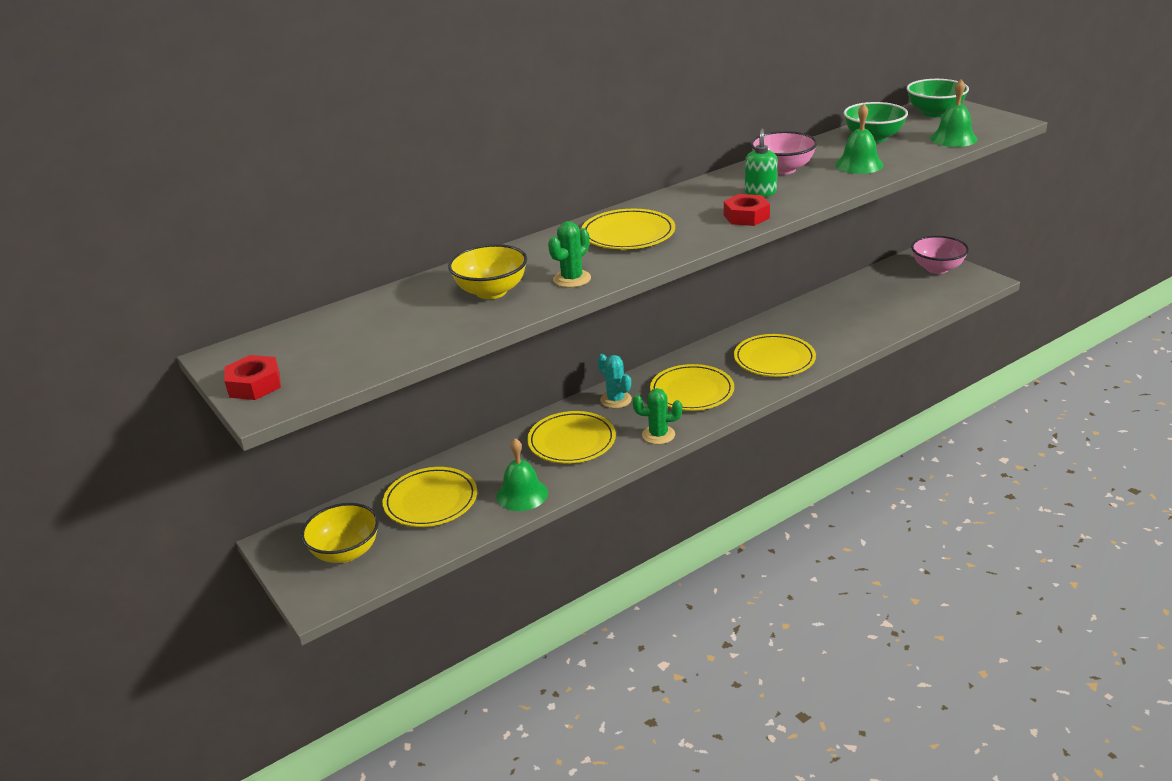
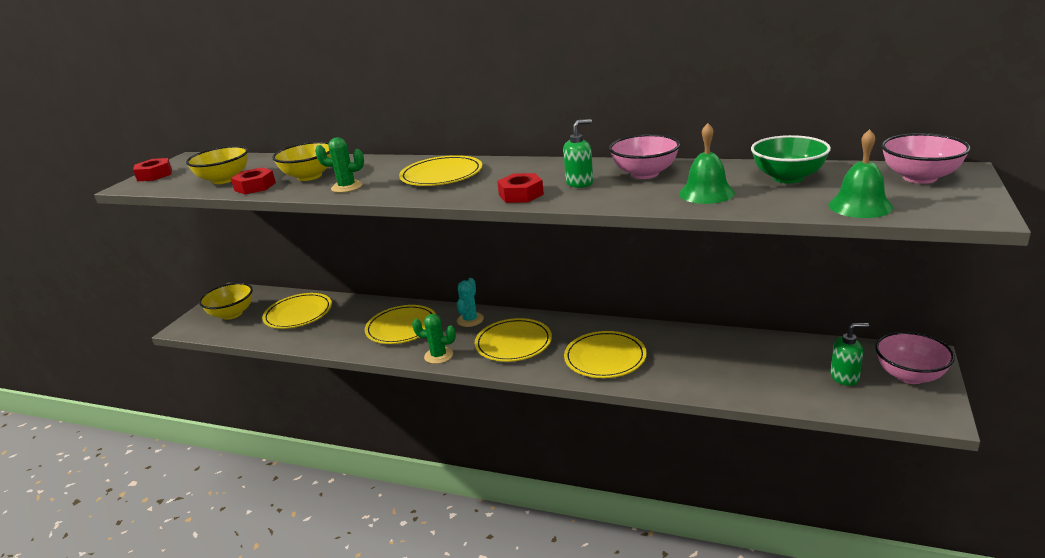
camera: 55 degrees right, 5 degrees down
(391, 340) = (224, 180): none -> yellow bowl
(463, 325) = (255, 186): none -> red nut
(522, 494) = (325, 339): green bell -> none
(658, 435) = (438, 355): green cactus -> green cactus turned 45 degrees counterclockwise
(914, 287) = (845, 377): none -> green soap dispenser
(934, 113) = (919, 178): green bowl -> pink bowl

